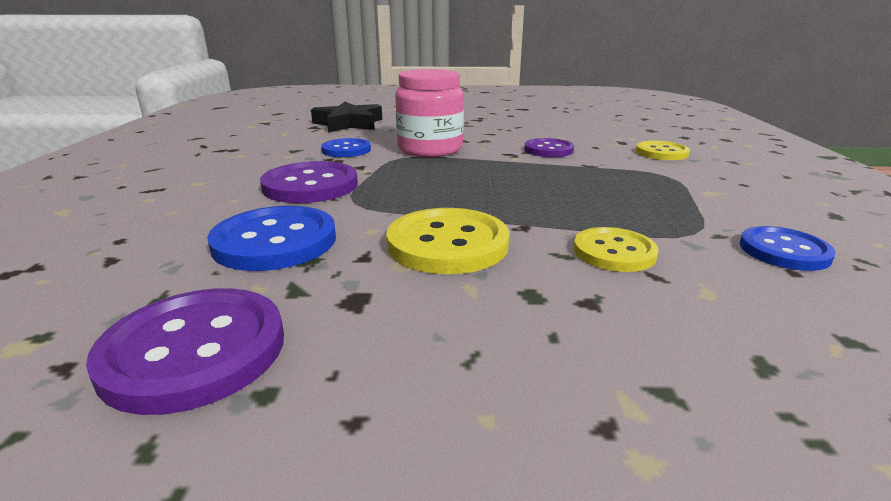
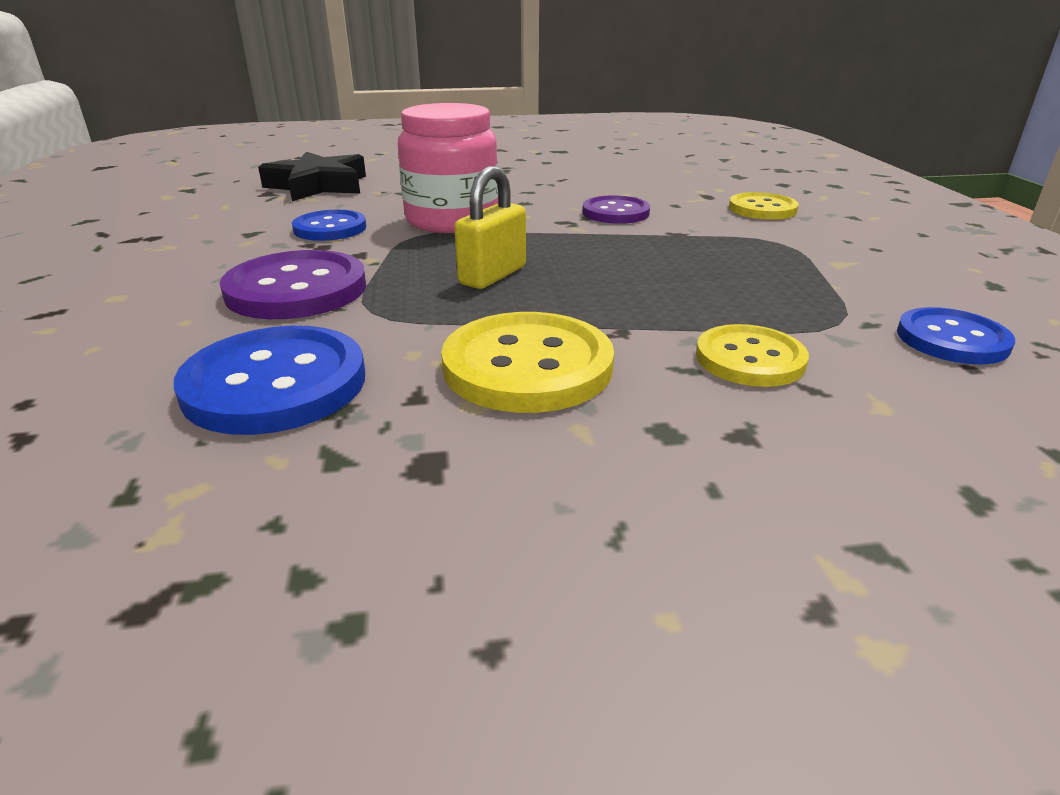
camera: 10 degrees left, 5 degrees up
(194, 351) = (216, 572): purple button -> none
(445, 185) = (492, 275): none -> yellow padlock

